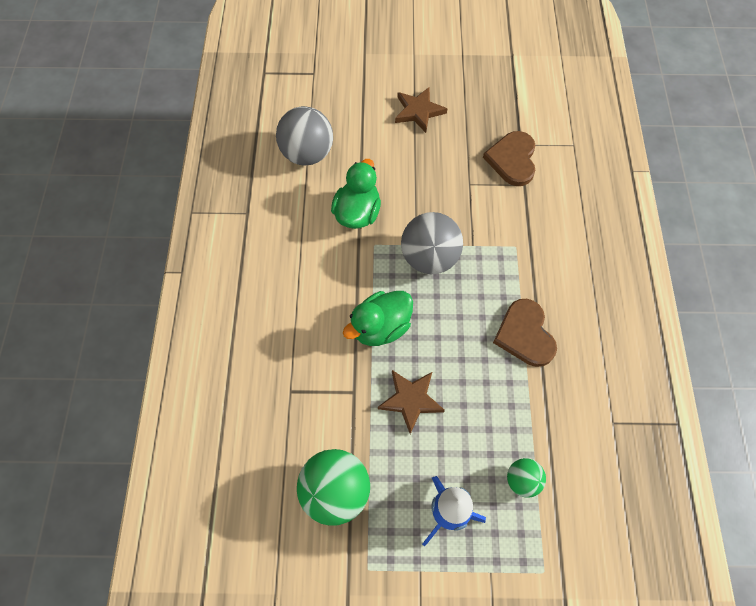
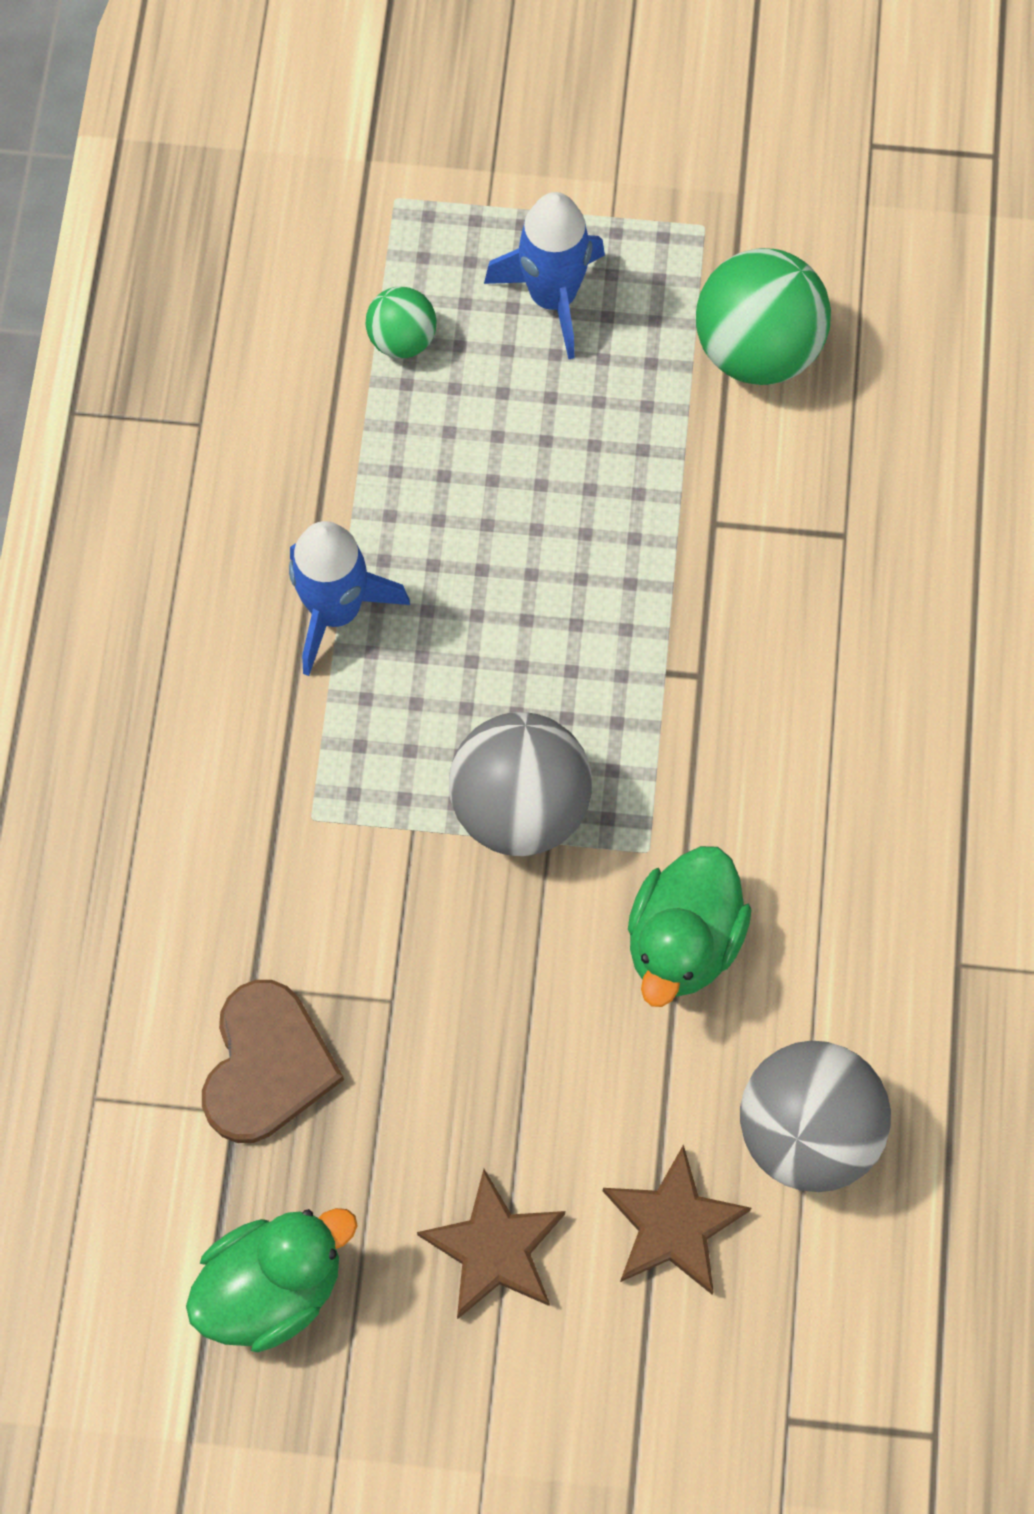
camera: 175 degrees left, 5 degrees up
(380, 327) = (648, 652): green duck -> green duck (273, 1286)
(411, 400) = (598, 498): brown star -> brown star (673, 1224)
(525, 334) = (336, 611): brown heart -> blue rocket

